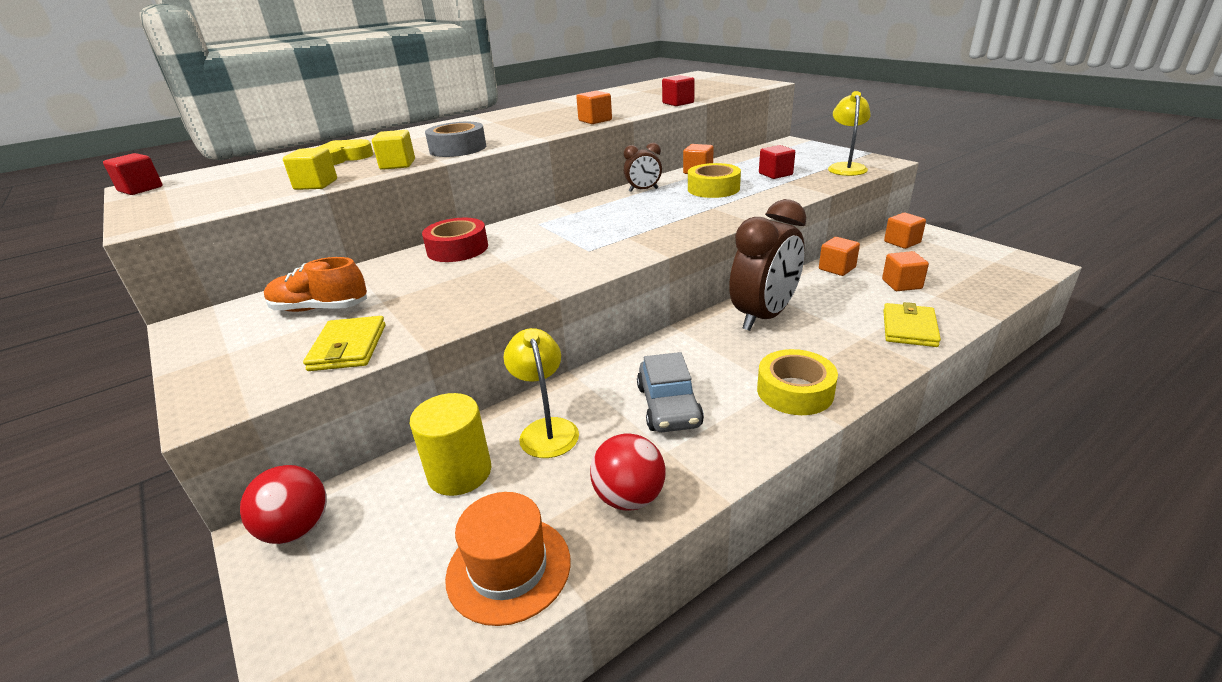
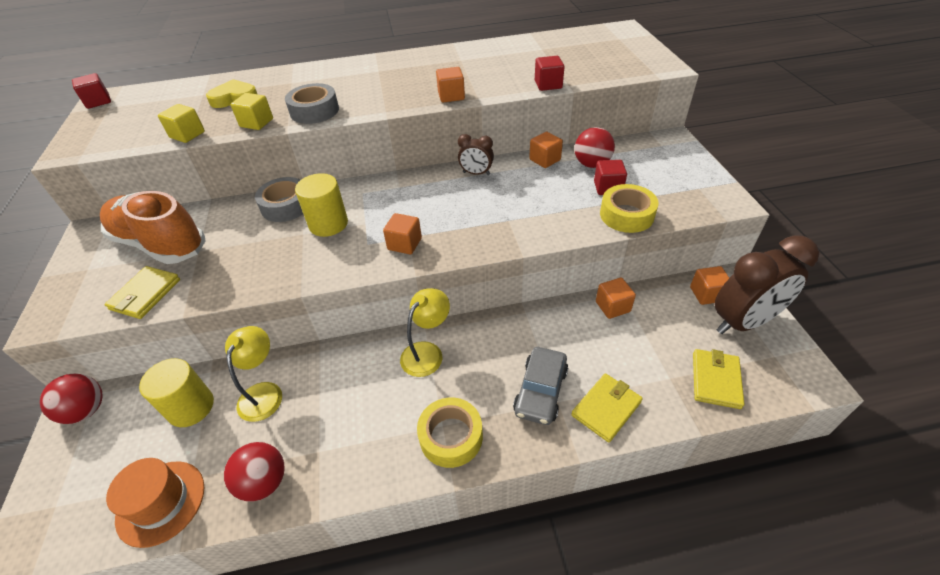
camera: 25 degrees right, 15 degrees up
(320, 309) = (160, 244): orange shoe -> orange shoe, size x1.66
(457, 249) = (286, 206): red tape -> grey tape
(526, 249) = (328, 224): none -> yellow cylinder
(669, 406) = (353, 408): grey car -> grey car (540, 391)
(713, 189) = (533, 192): yellow tape -> yellow tape (626, 215)
(743, 166) = (591, 164): none -> red ball
(764, 316) = (499, 342): brown clock -> brown clock (743, 322)
(846, 167) = (684, 199): yellow lamp -> yellow lamp (427, 352)
(901, 284) = (652, 351): orange cube -> orange cube (404, 244)
(971, 286) = (715, 380): none -> yellow wallet

